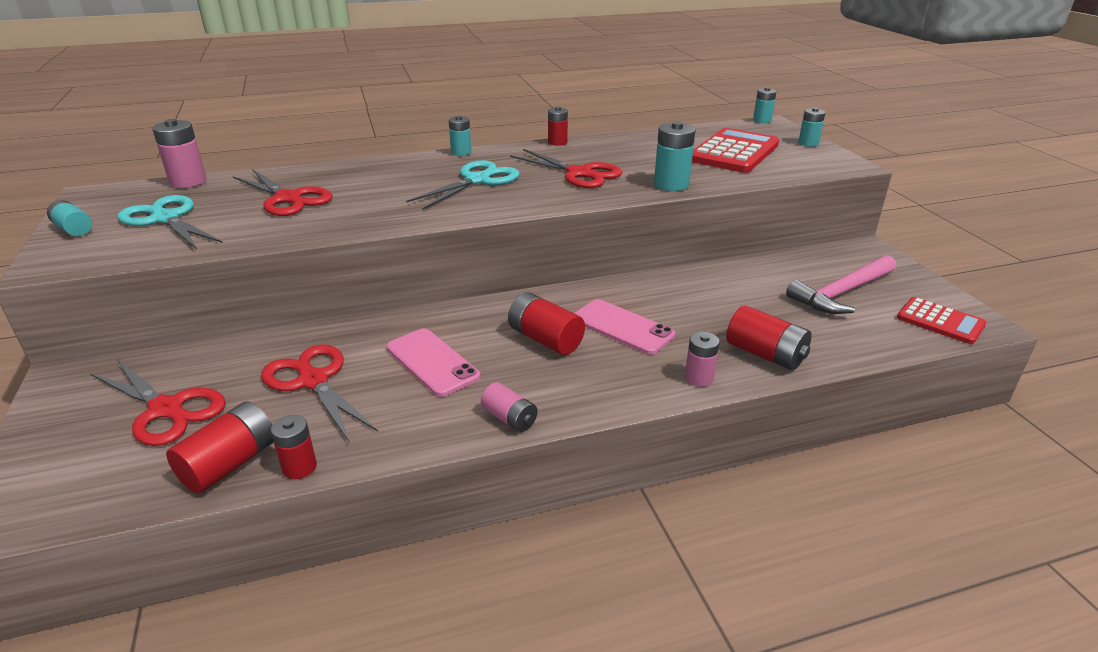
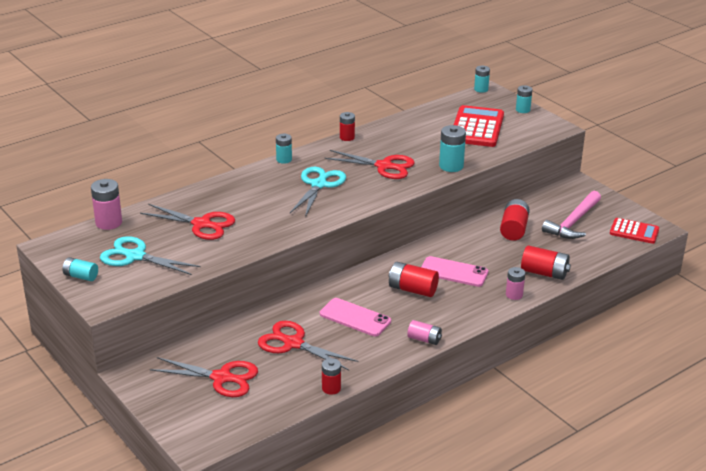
camera: 20 degrees left, 0 degrees up
(230, 464) = (291, 395): red battery -> red battery (513, 229)

